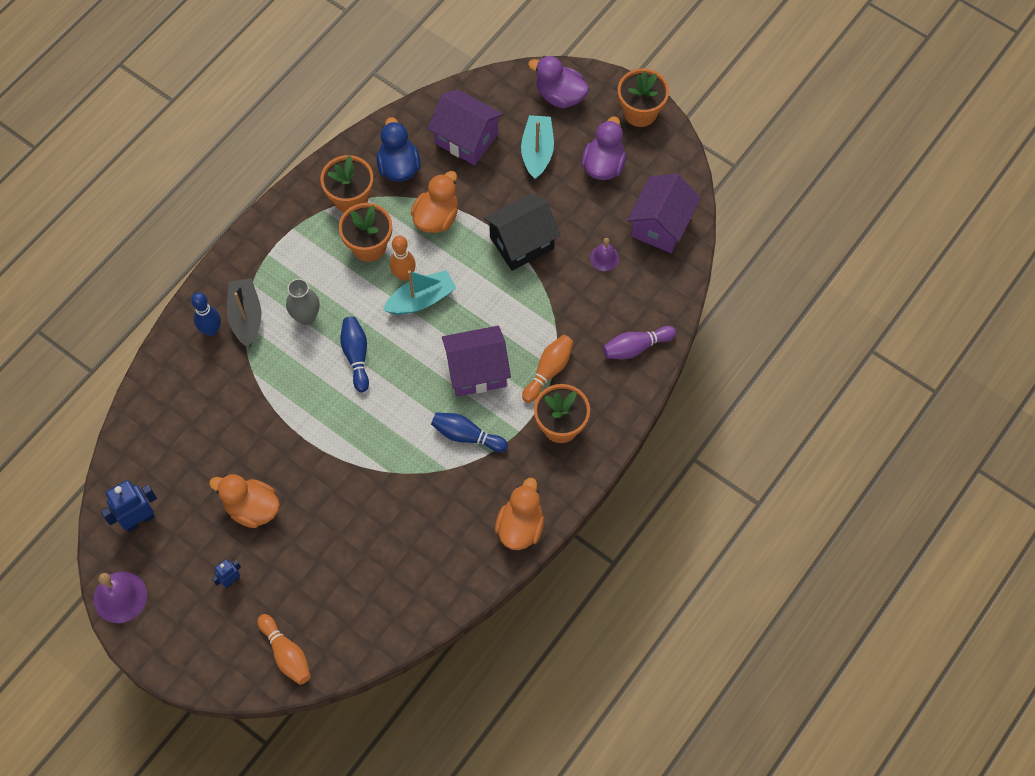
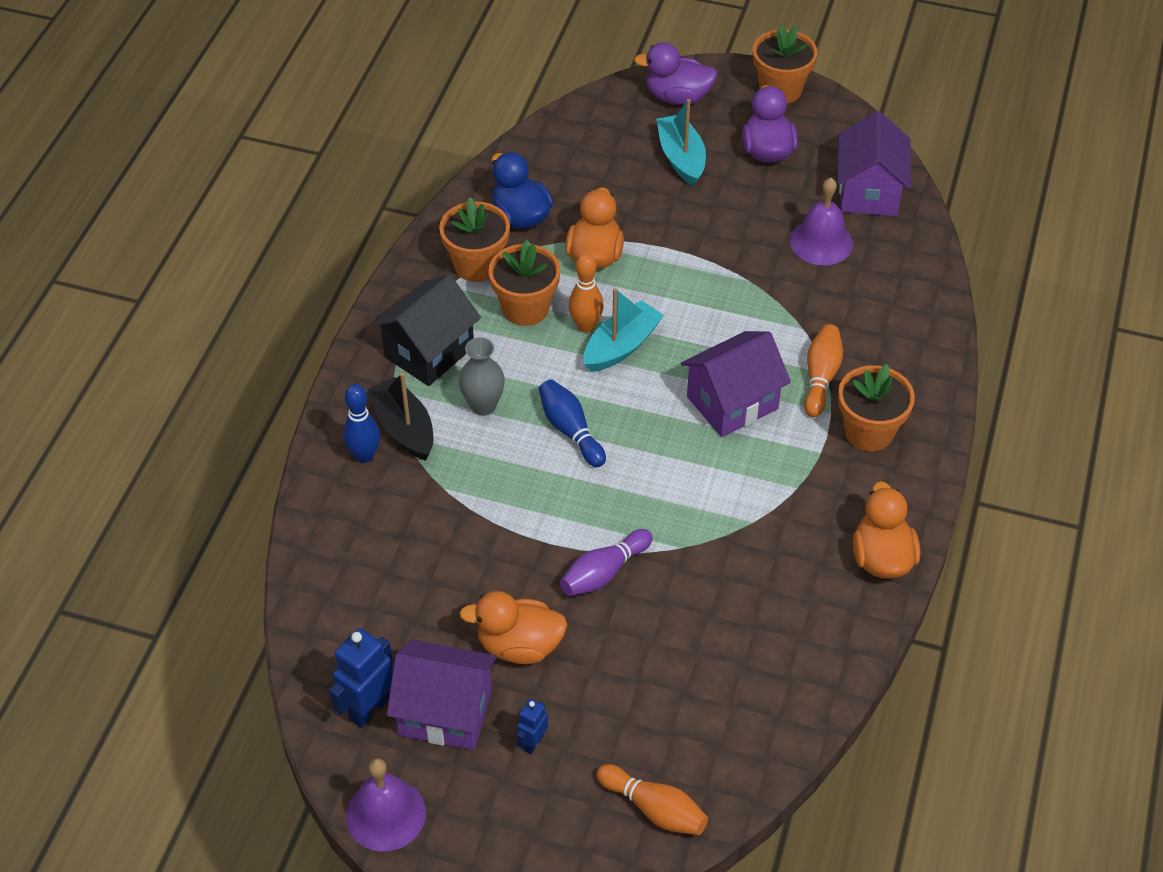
camera: 20 degrees left, 15 degrees down
(466, 139) = (588, 167): purple house -> purple house (445, 712)
(466, 436) = (758, 477): blue bowling pin -> none
(521, 243) = (713, 253): black house -> black house (429, 352)
(604, 258) = (821, 242): purple bell -> purple bell, size x1.67
(636, 347) = (911, 322): purple bowling pin -> purple bowling pin (604, 572)

